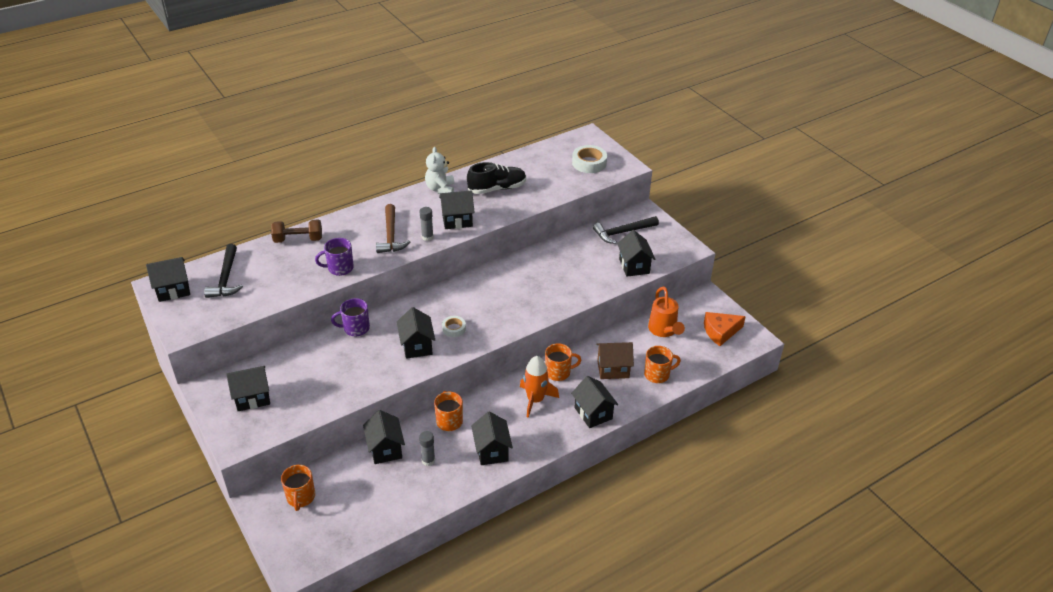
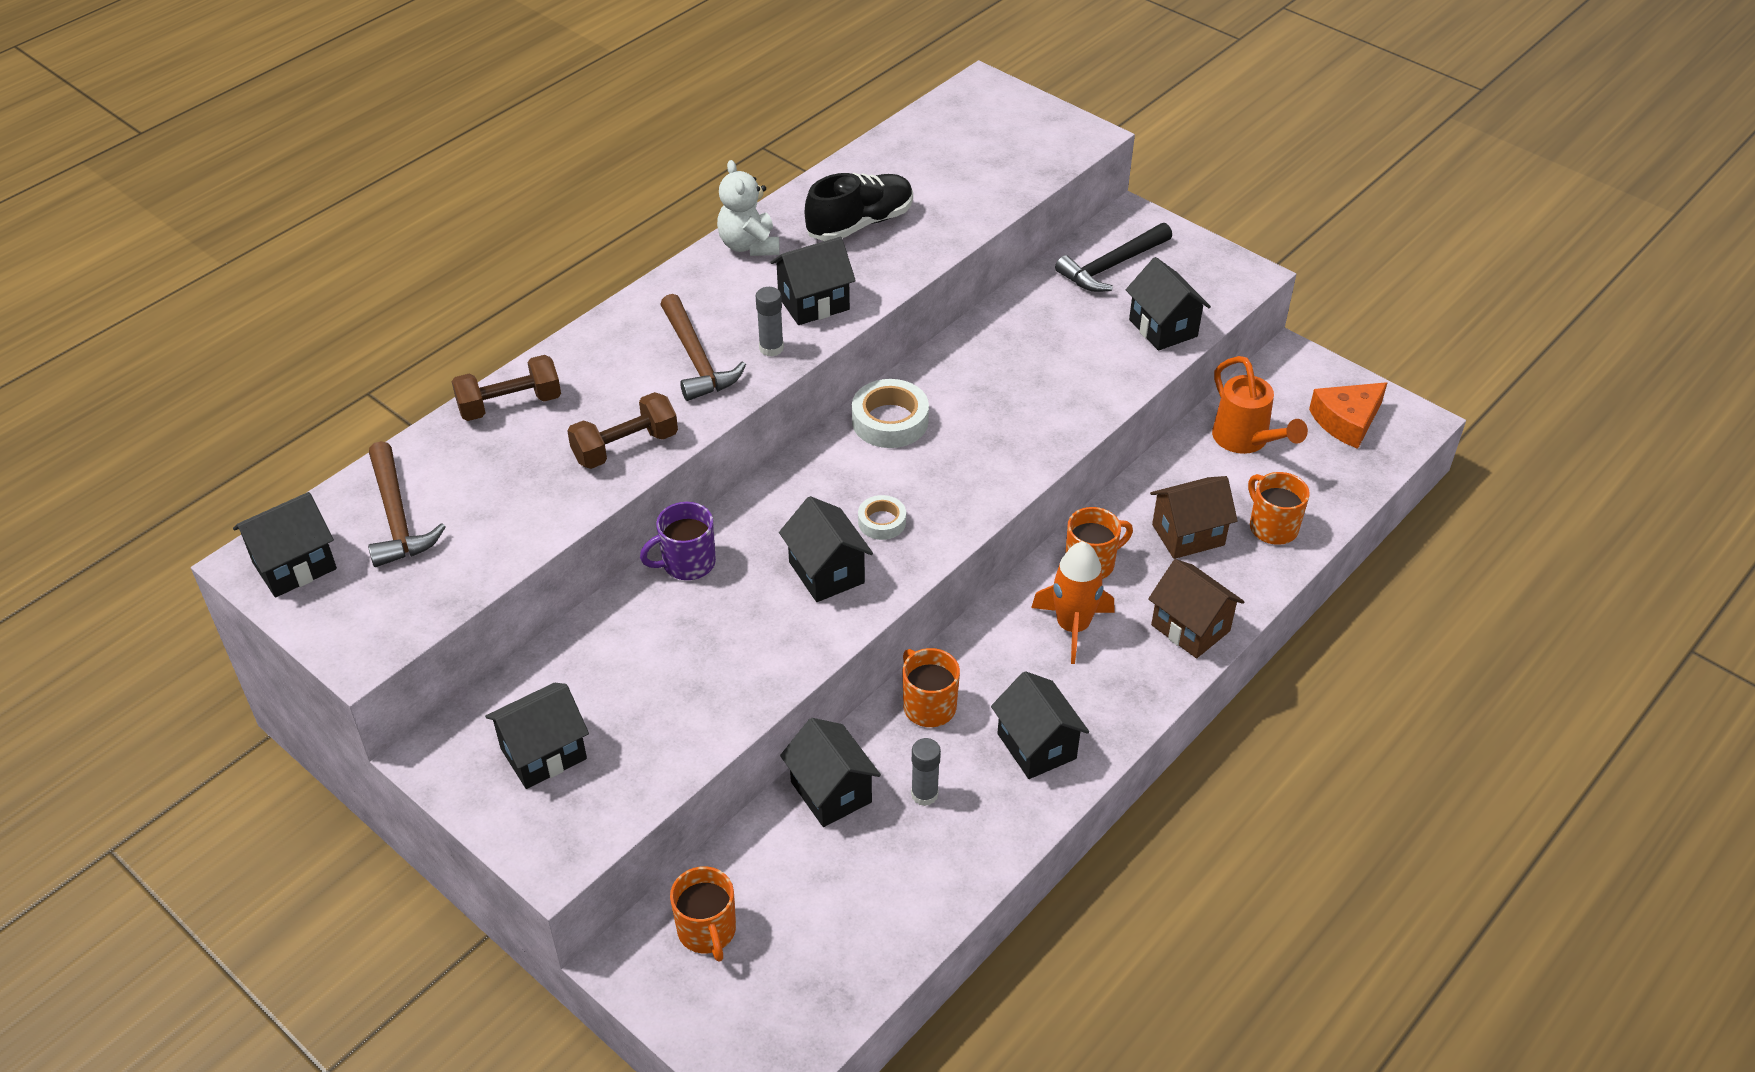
camera: 15 degrees left, 5 degrees up
(226, 278) = (397, 517): black hammer -> brown hammer
(339, 268) = (625, 447): purple mug -> brown dumbbell
(589, 163) = (1011, 141): white tape -> white tape (890, 421)
(593, 413) = (1190, 628): black house -> brown house
(657, 374) = (1272, 527): orange mug -> orange mug turned 90 degrees counterclockwise

